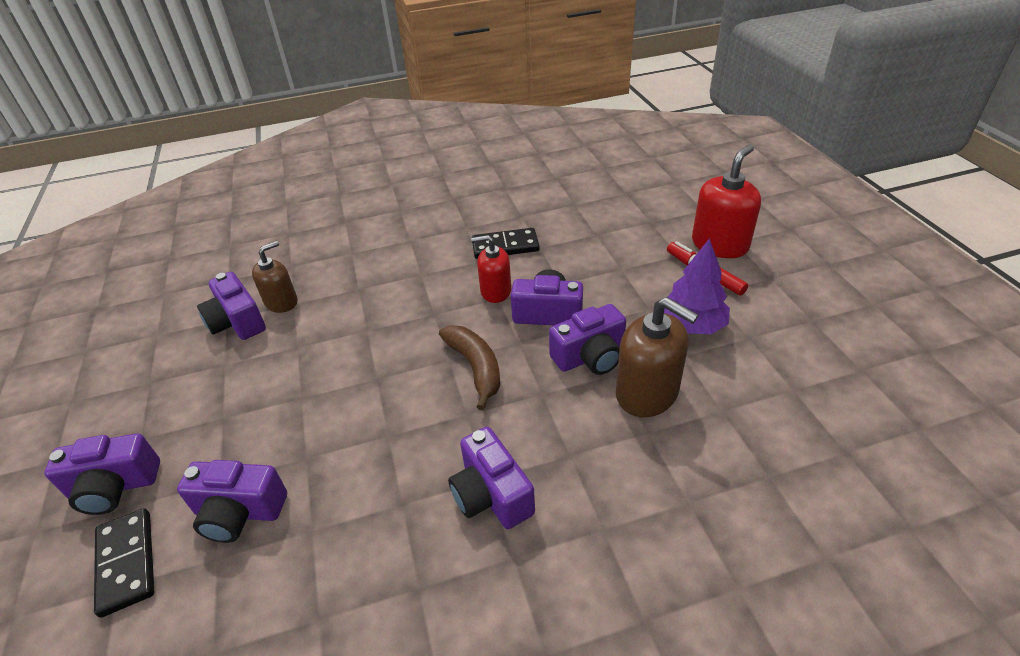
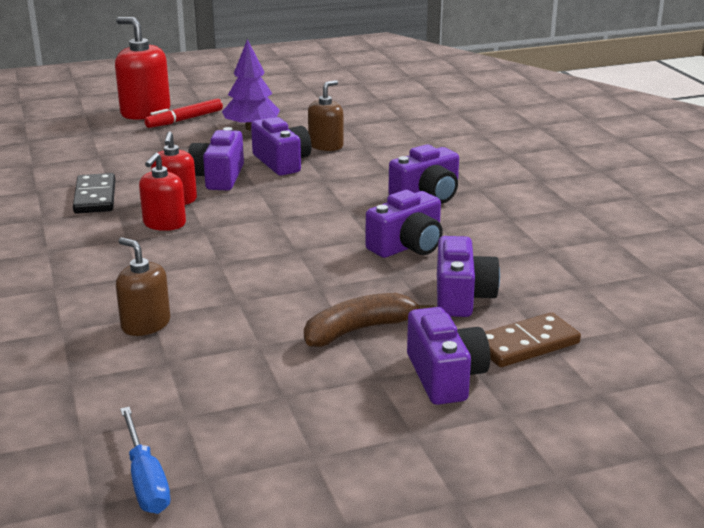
camera: 95 degrees left, 15 degrees down
(102, 326) = (146, 480): none -> blue screwdriver
(127, 562) = (526, 344): black domino -> brown domino
(237, 322) = (177, 351): purple camera -> purple camera (407, 246)
(447, 290) = (164, 224): none -> red soap dispenser
(475, 367) = (288, 206): brown banana -> brown banana (359, 330)
(647, 393) = (326, 145): brown soap dispenser -> brown soap dispenser, size x0.64

